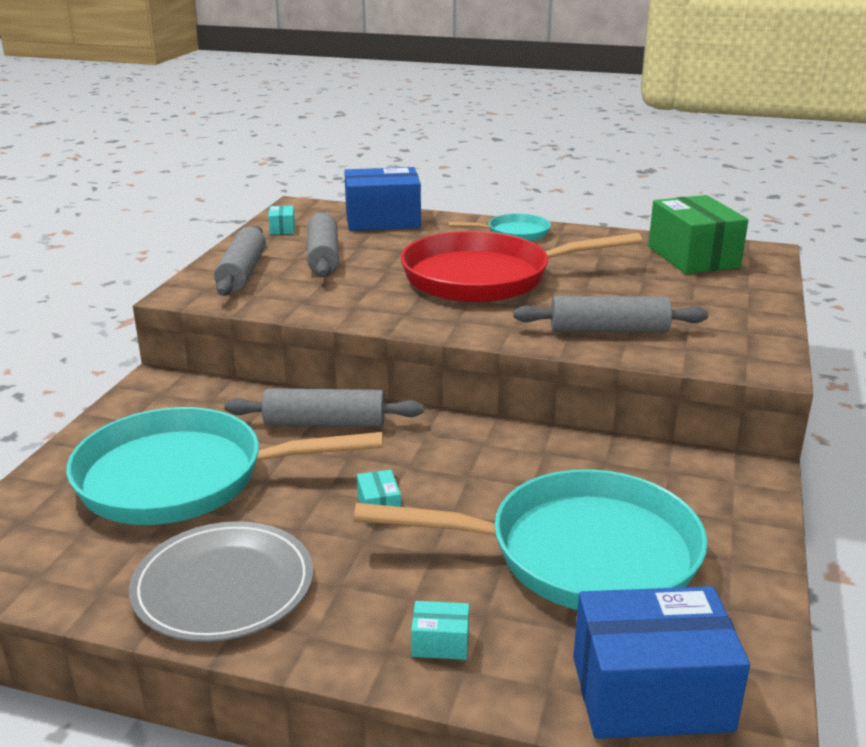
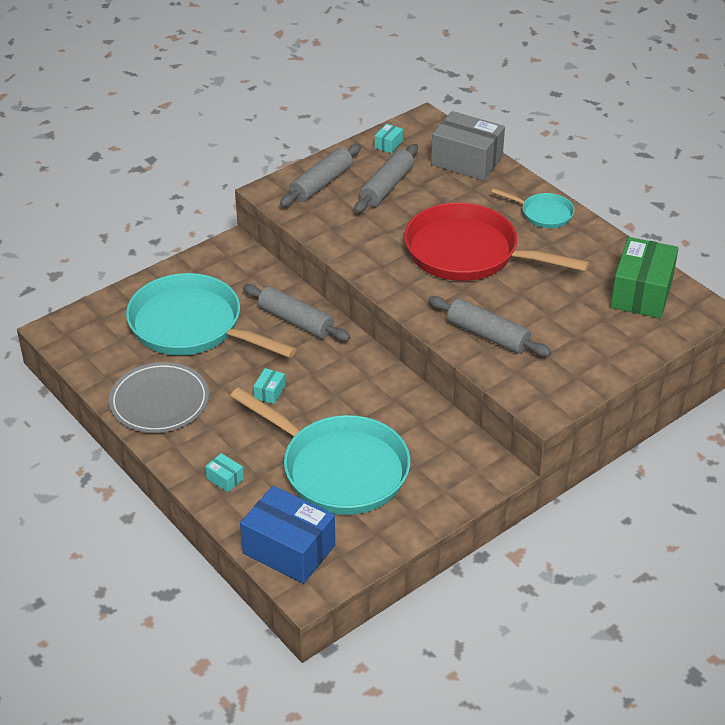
camera: 35 degrees right, 15 degrees up
(382, 220) = (466, 161): blue box -> grey box

